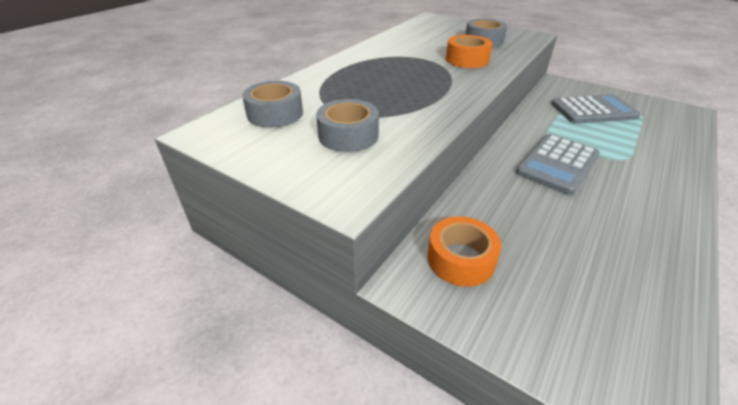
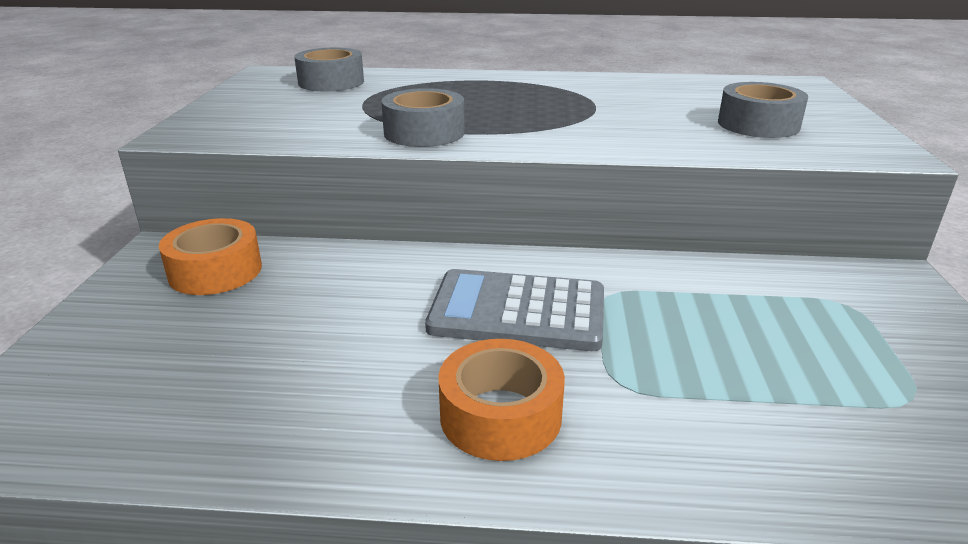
camera: 60 degrees right, 10 degrees down
(348, 135) = (310, 113): grey tape -> grey tape (424, 133)
(467, 60) = (640, 126): orange tape -> orange tape (500, 415)
(593, 110) = (812, 331): grey calculator -> none

